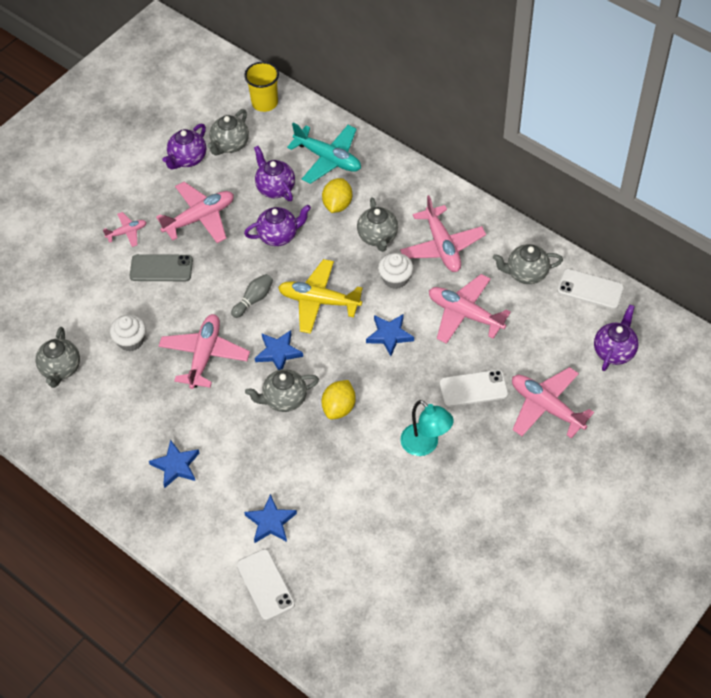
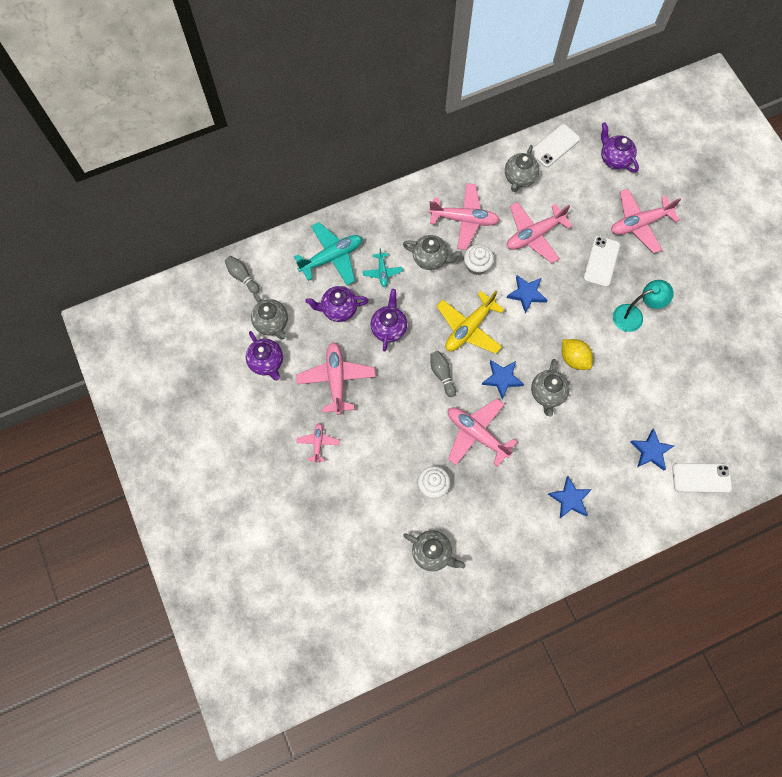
camera: 65 degrees left, 15 degrees up
(161, 268) = (371, 431): grey phone -> none
(264, 103) = (242, 277): yellow cup -> grey bowling pin
(337, 205) = (382, 272): yellow lemon -> turquoise plane

